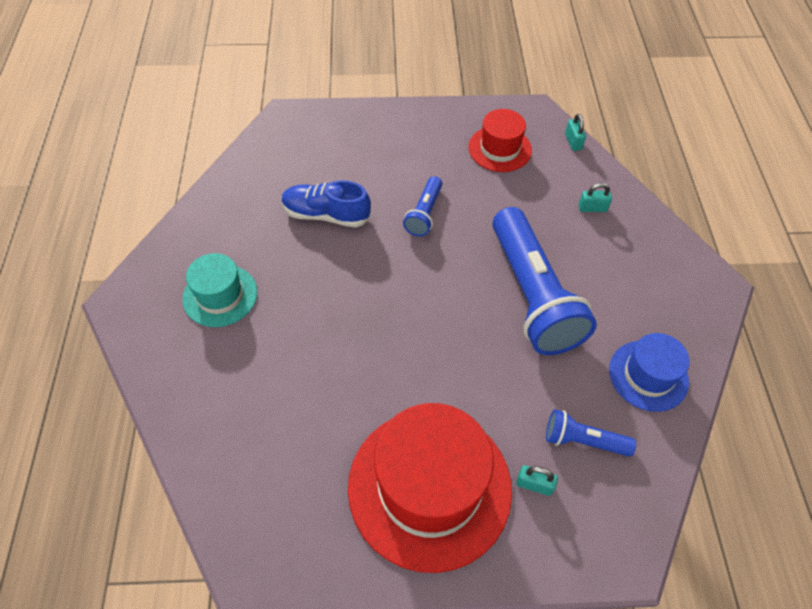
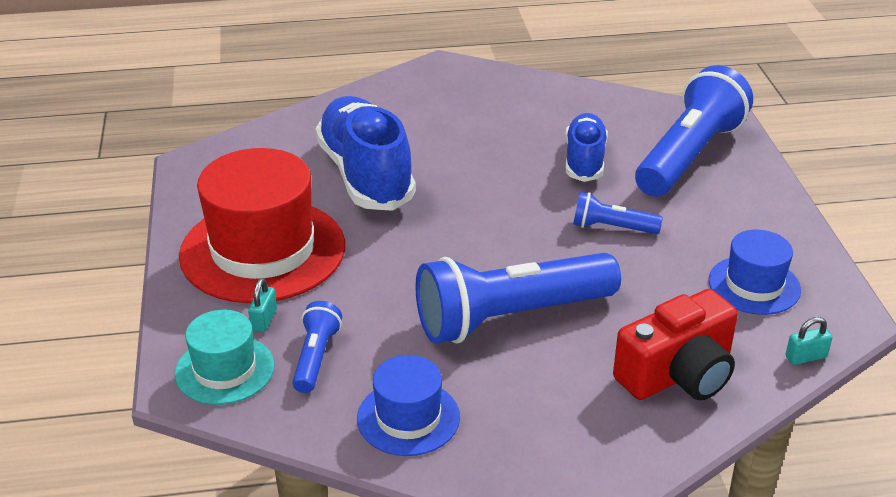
camera: 85 degrees right, 20 degrees down
(220, 295) = (461, 112): turquoise hat -> turquoise hat (225, 370)
(315, 387) = (366, 175): none -> blue shoe
(334, 148) = (689, 156): none -> blue flashlight
(499, 149) = (754, 285): red hat -> blue hat
(592, 208) = (678, 374): turquoise padlock -> red camera

